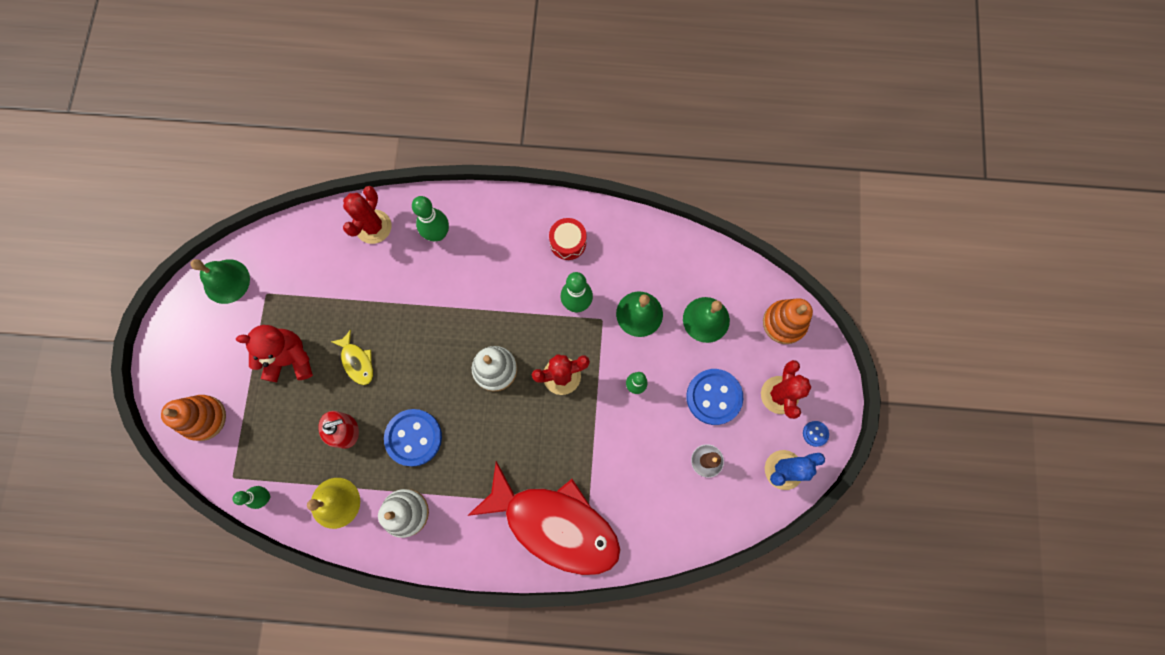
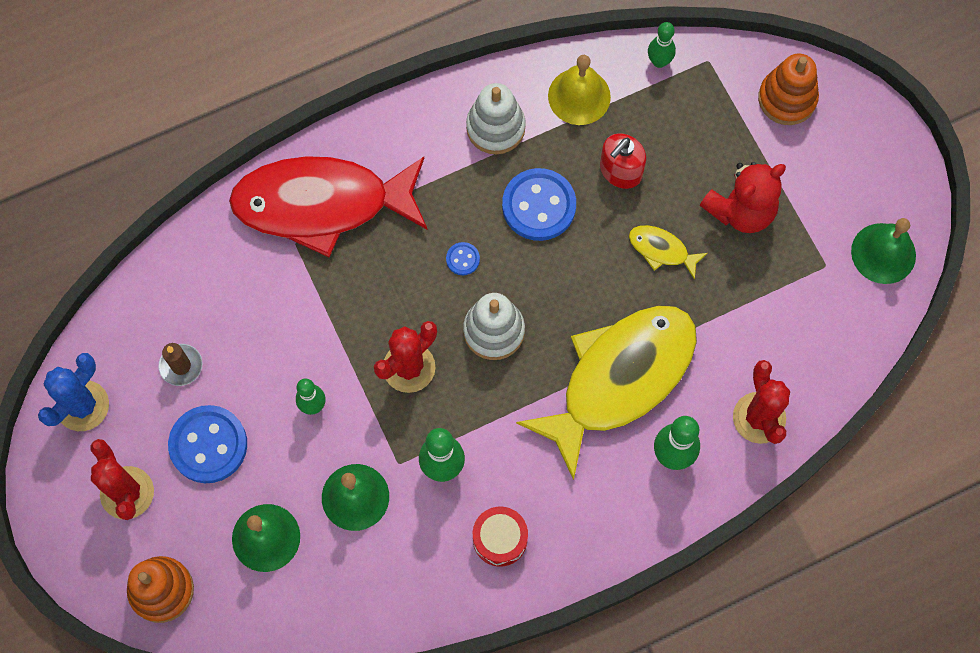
camera: 150 degrees right, 5 degrees down
(438, 295) = (619, 378): none -> yellow fish
(815, 433) = (61, 469): blue button -> blue button (463, 259)

